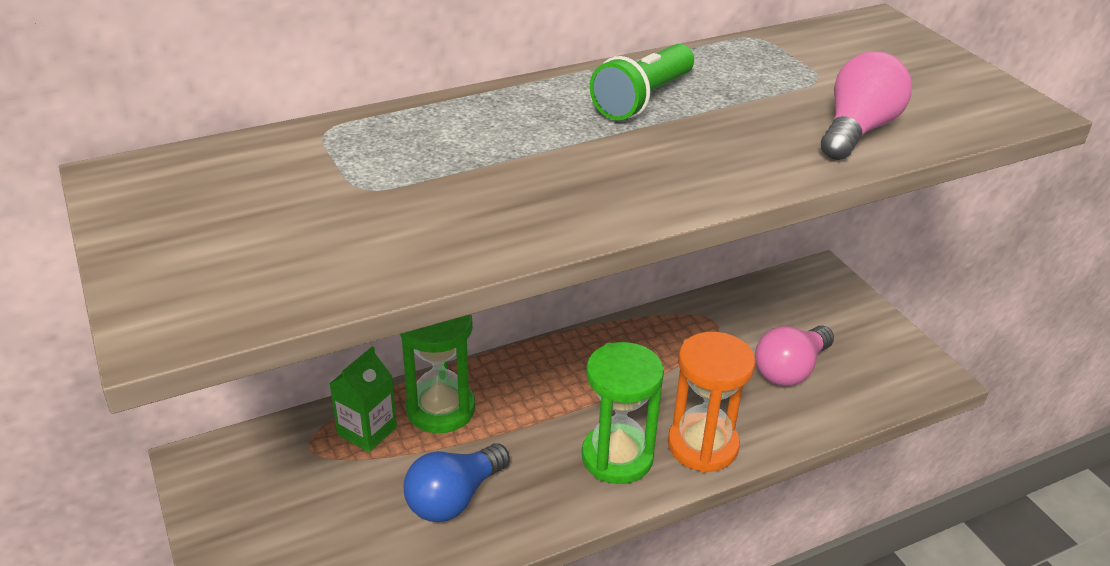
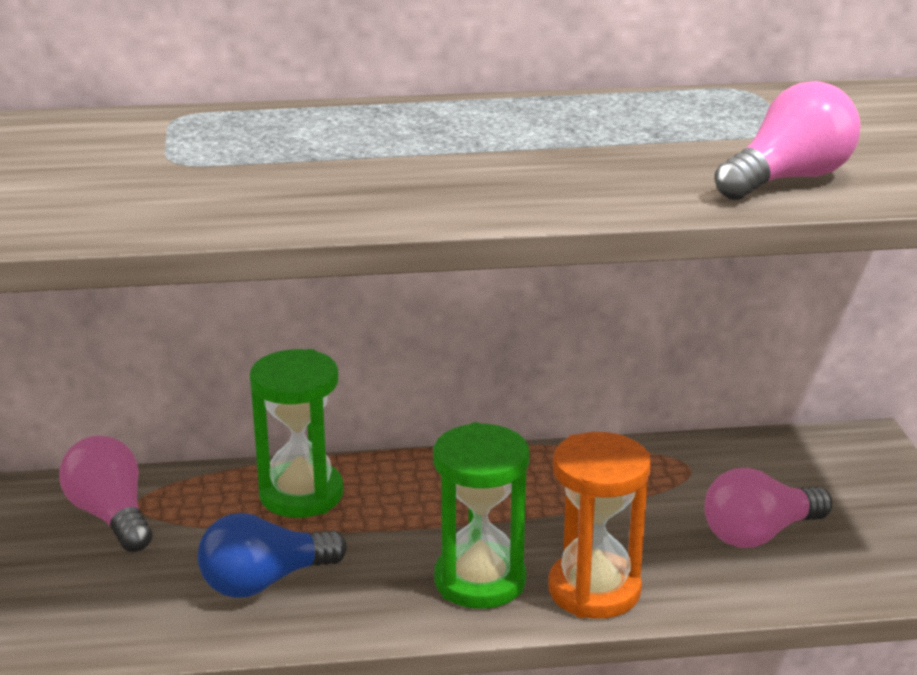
camera: 20 degrees right, 10 degrees down
(293, 465) = (111, 516): none -> pink light bulb
(367, 431) = (208, 500): green carton -> none
(643, 99) = (549, 127): green flashlight -> none

